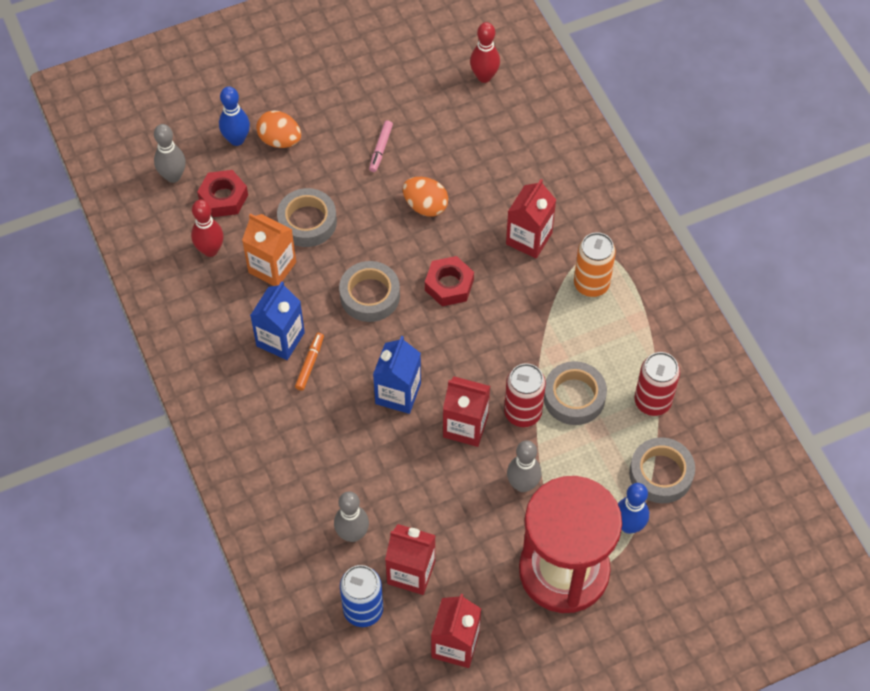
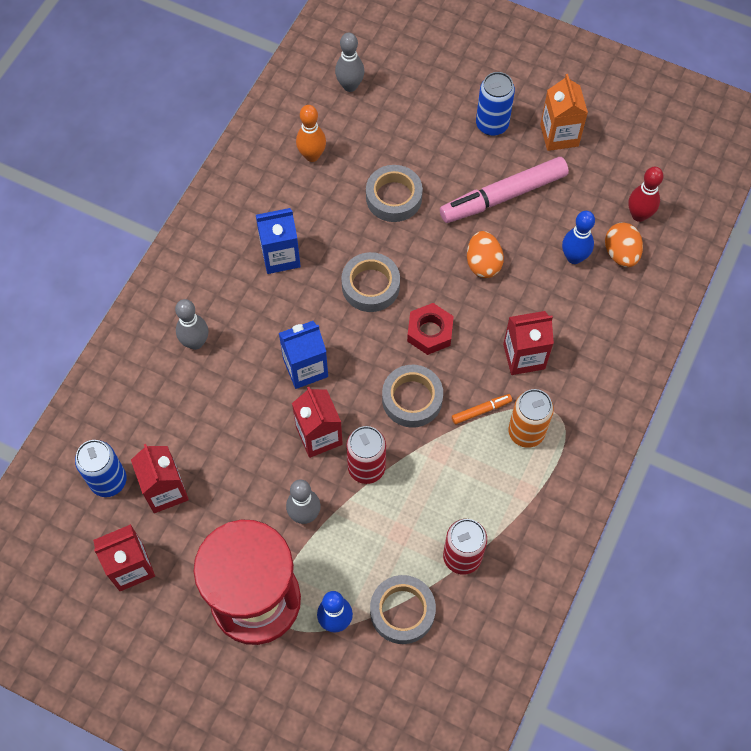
camera: 50 degrees right, 5 degrees up
(210, 250) = (312, 155): red bowling pin -> orange bowling pin
(223, 197) = (362, 130): red nut -> none
(236, 139) = (419, 100): blue bowling pin -> blue bowling pin (574, 257)
(272, 267) = (334, 205): orange carton -> orange carton (559, 135)
(280, 140) = (445, 126): orange egg -> orange egg (621, 253)
(310, 108) = (492, 124): none -> blue can
(310, 364) = (278, 291): orange marker -> orange marker (481, 411)
(352, 534) = (163, 426): grey bowling pin -> grey bowling pin (195, 342)
(380, 149) = (503, 196): pink marker -> pink marker, size x2.32
(574, 397) = (413, 495): grey tape -> grey tape (412, 399)

